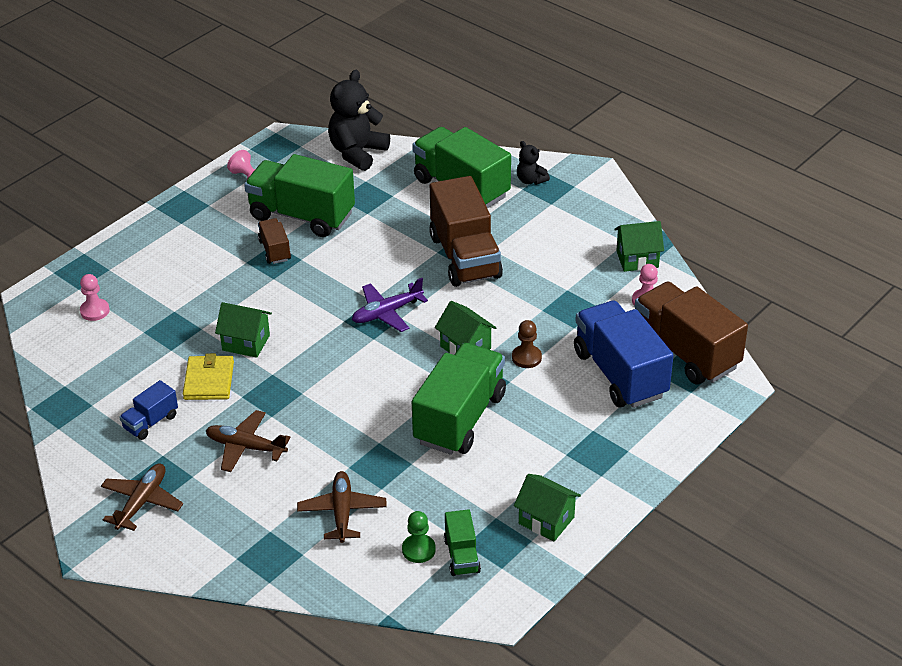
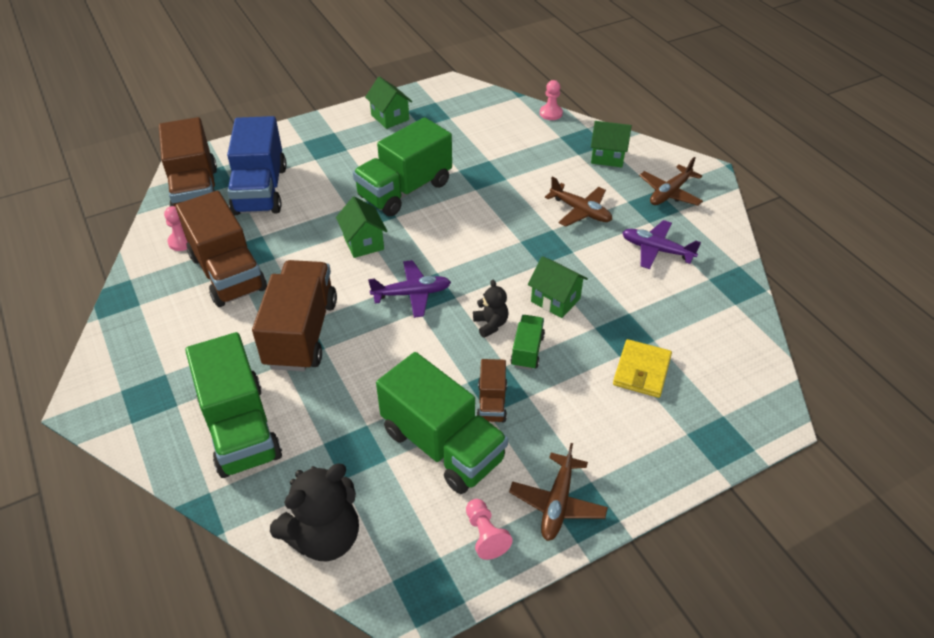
camera: 160 degrees left, 5 degrees up
(95, 311) = (705, 380): pink pawn -> pink pawn (551, 113)
(151, 422) = (656, 250): blue truck -> purple plane
(209, 380) = (598, 273): yellow wallet -> yellow wallet (641, 370)
(342, 512) = (523, 153): brown plane -> brown plane (557, 503)
(418, 550) = (482, 121): green pawn -> none
(462, 556) = (456, 112): green truck -> green truck (527, 351)
(526, 357) = (320, 221): brown pawn -> none
(530, 180) = (158, 414): black teddy bear -> black teddy bear (490, 324)
(574, 285) = (228, 273): none -> brown truck
(637, 259) = (149, 282): green house -> green house (607, 157)

